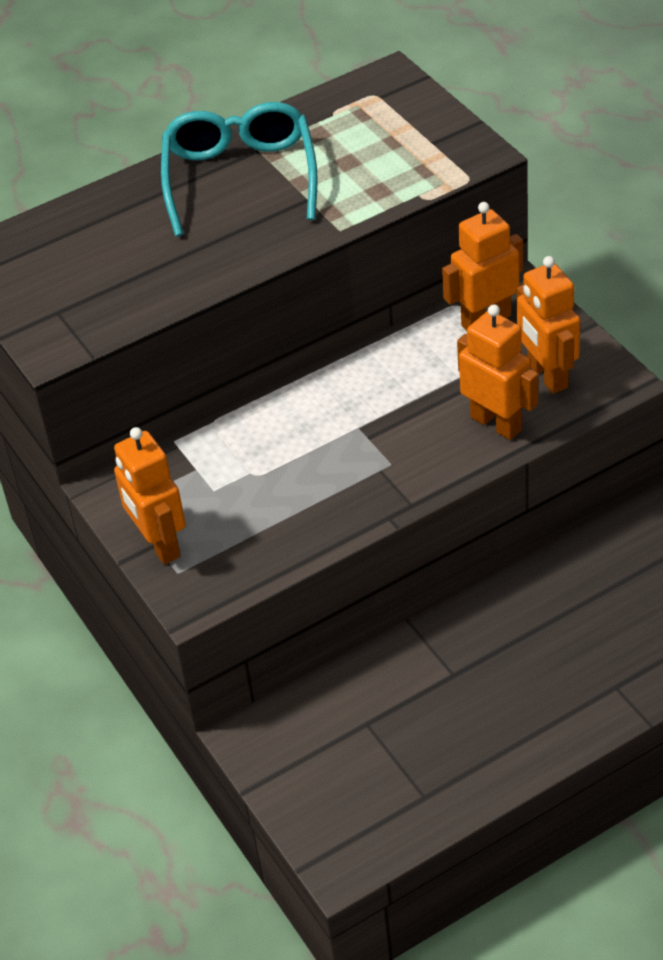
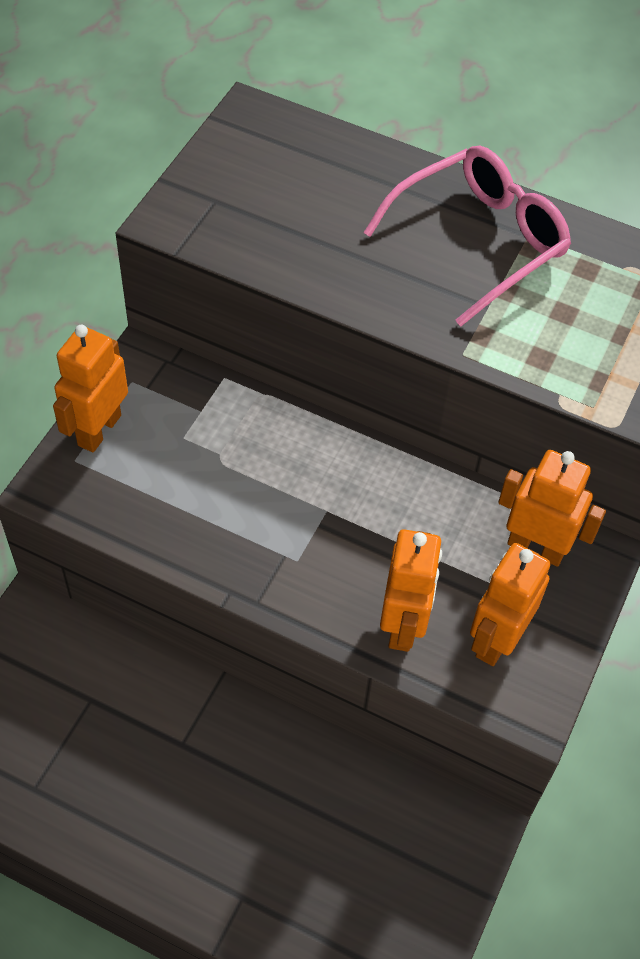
camera: 50 degrees right, 10 degrees up
(240, 178) = (478, 241): turquoise glasses -> pink glasses

